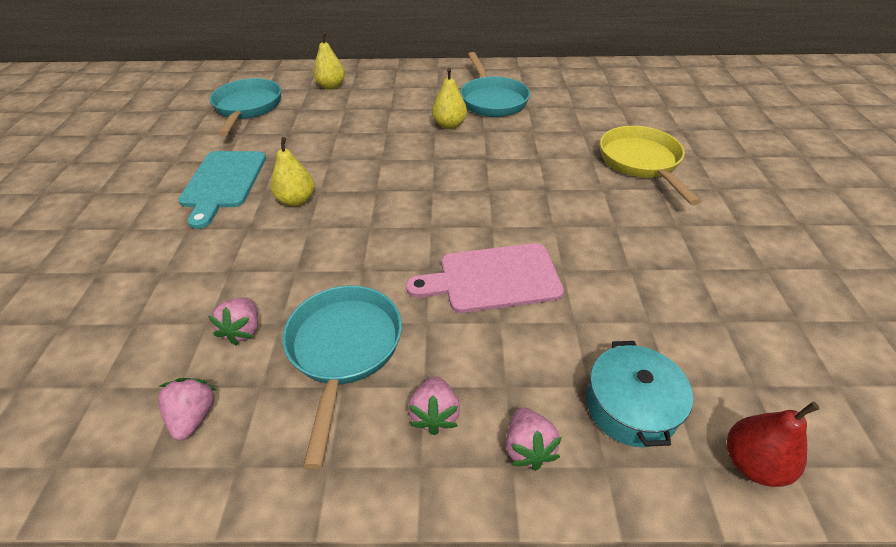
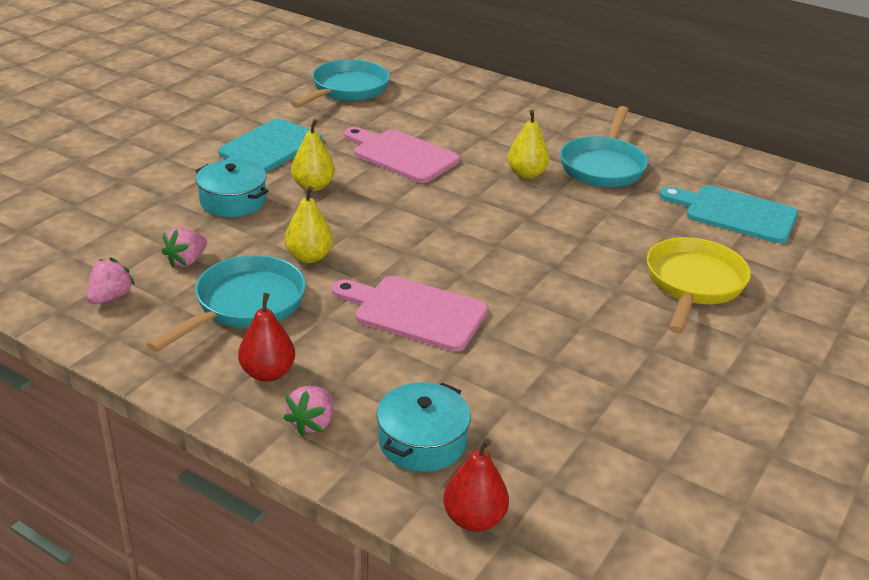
camera: 30 degrees right, 10 degrees down
(235, 245) = (233, 201): none -> turquoise pot
(331, 86) = (447, 95): yellow pear -> yellow pear (309, 257)
(344, 145) = (402, 155): none -> pink cutting board
(435, 414) = (268, 373): pink strawberry -> red pear
(604, 102) = (735, 213): none -> turquoise cutting board

